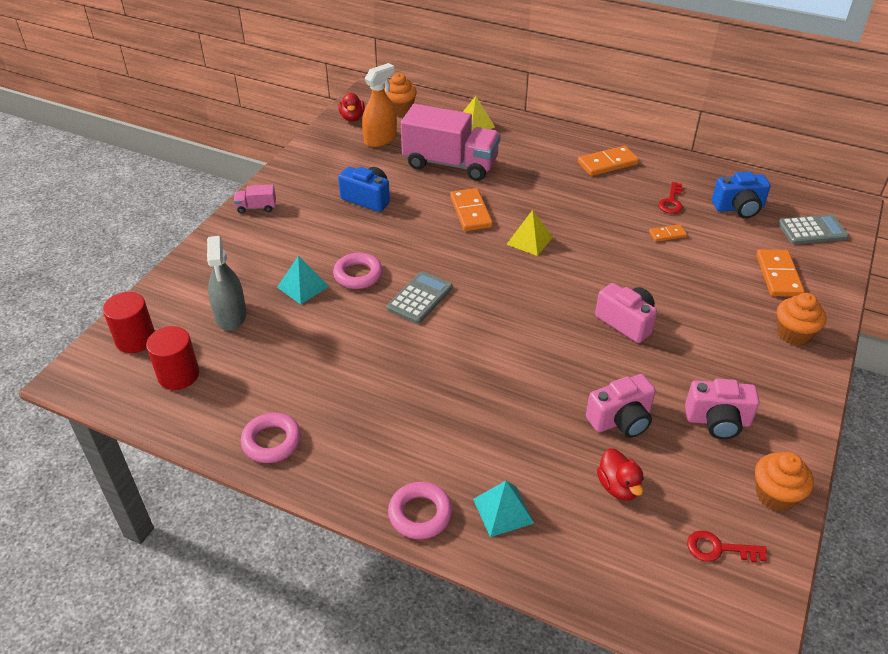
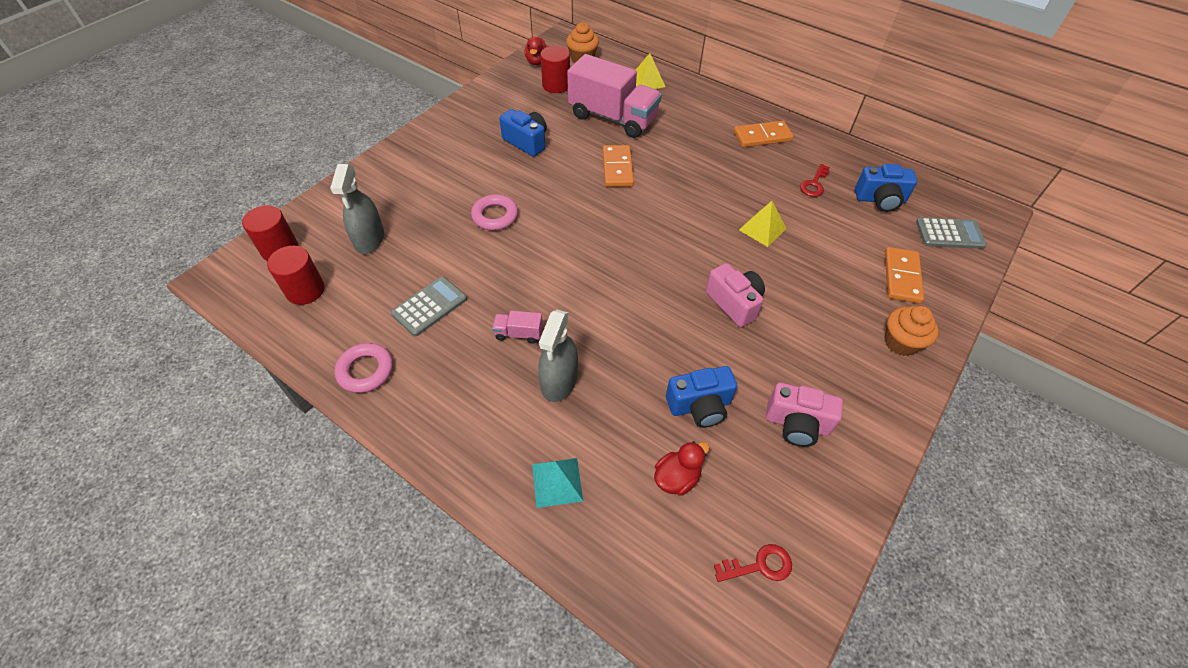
camera: 10 degrees right, 10 degrees up
(256, 207) = (425, 137): pink truck -> pink truck (519, 333)
(303, 286) = (442, 220): turquoise pyramid -> none
(380, 139) = (556, 85): orange spray bottle -> red cylinder
(420, 298) = (544, 248): grey calculator -> grey calculator (429, 306)
(420, 514) = (477, 470): pink ring -> none
(475, 419) = (559, 381): none -> grey spray bottle
(529, 240) = (664, 204): yellow pyramid -> yellow pyramid (762, 229)
(618, 487) = (677, 478): red duck -> red duck turned 120 degrees counterclockwise
(621, 420) = (699, 406): pink camera -> blue camera
(667, 234) = (800, 217): orange domino -> none
(718, 549) = (759, 565): red key -> red key turned 150 degrees clockwise
(775, 495) = (834, 517): orange cupcake -> none

